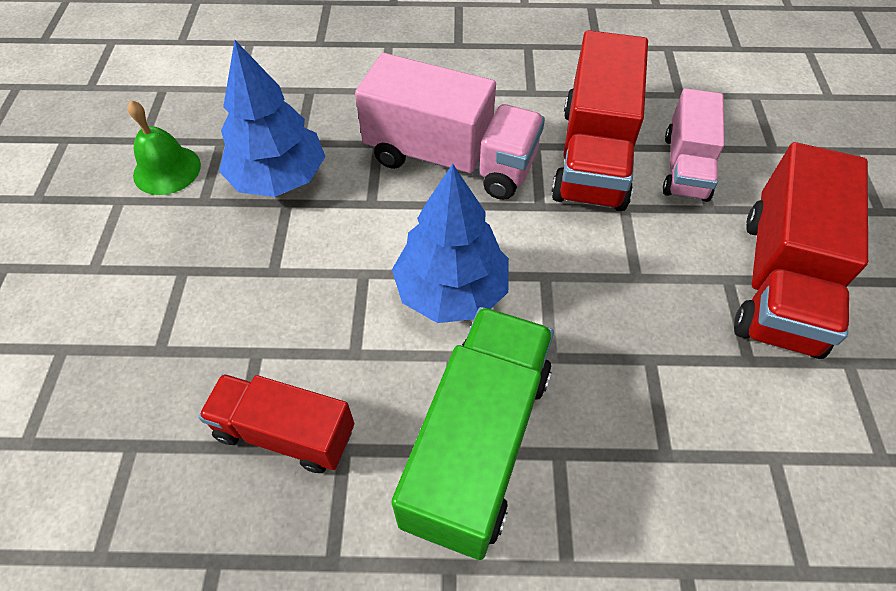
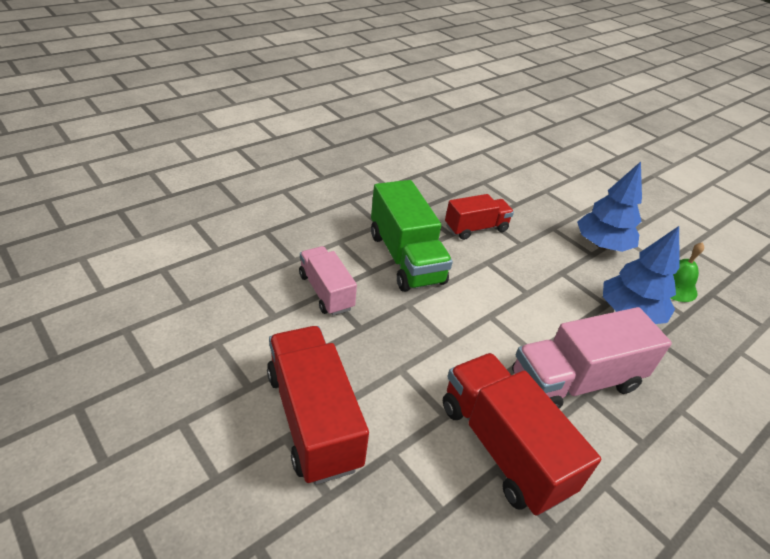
camera: 135 degrees right, 15 degrees down
(451, 291) = (481, 307): blue tree -> blue tree (601, 245)
(685, 166) = (434, 484): pink truck -> pink truck (326, 292)

